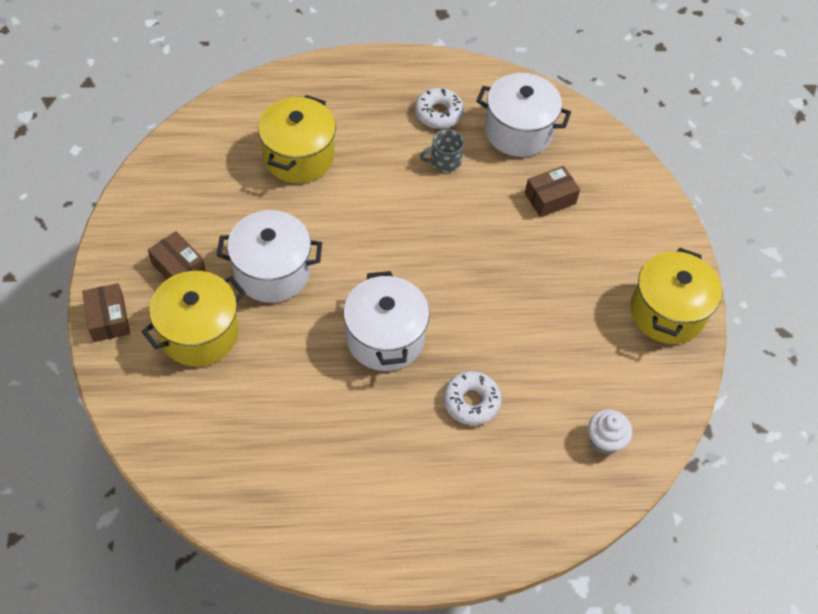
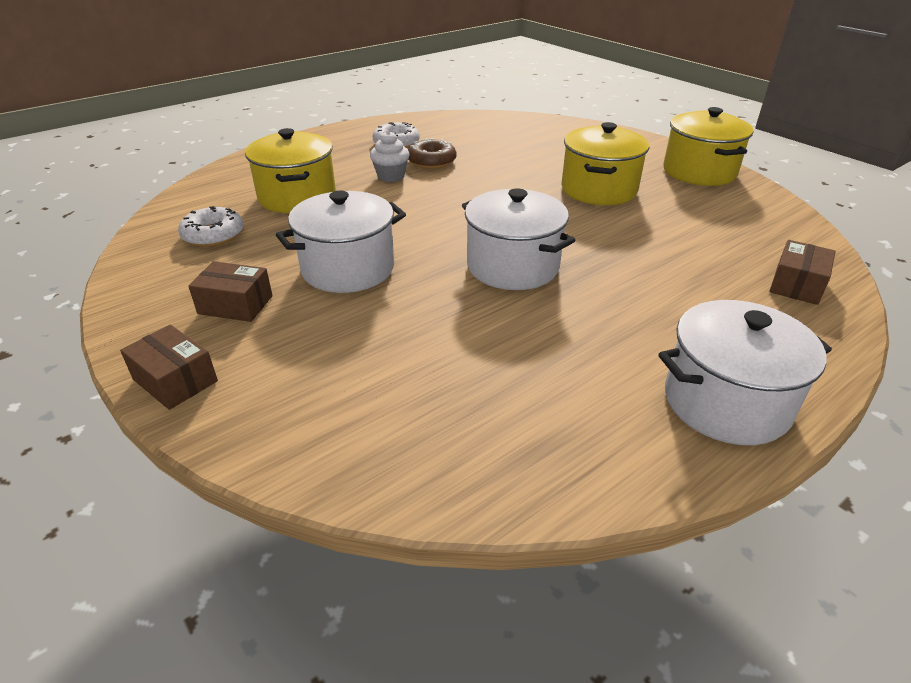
camera: 30 degrees left, 20 degrees down
(199, 333) = (311, 343): yellow pot -> yellow pot (599, 190)
(444, 161) = (431, 161): grey mug -> brown donut
(471, 402) = (643, 272): white donut -> white donut (213, 235)
(518, 131) = (469, 133): white pot -> white pot (726, 402)
(550, 198) = (537, 152): brown box -> brown box (796, 285)
(604, 440) = (775, 248): white cupcake -> white cupcake (391, 176)

